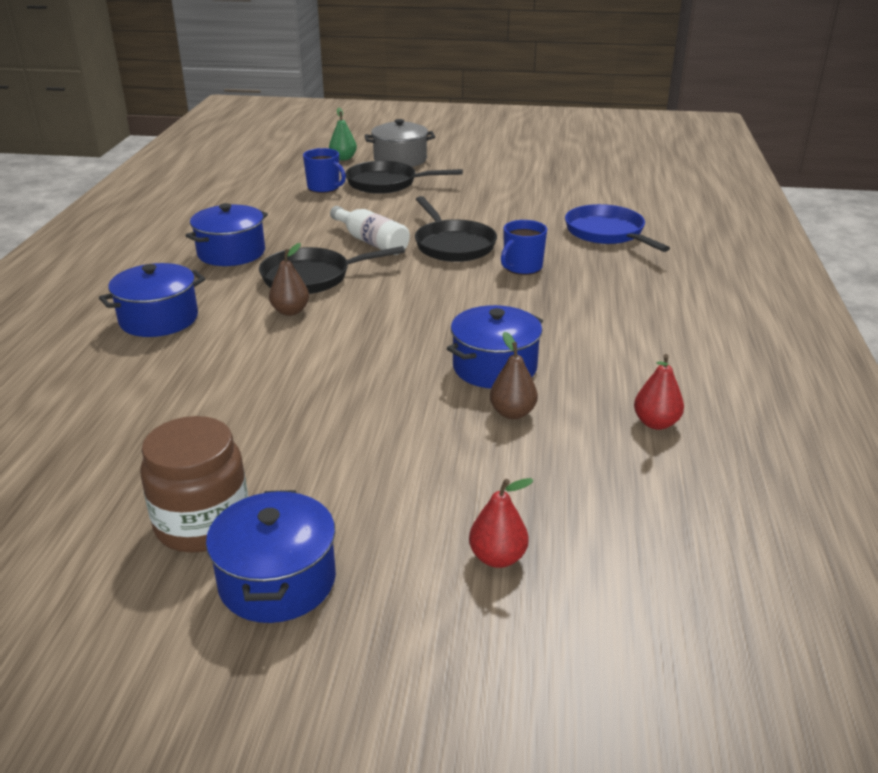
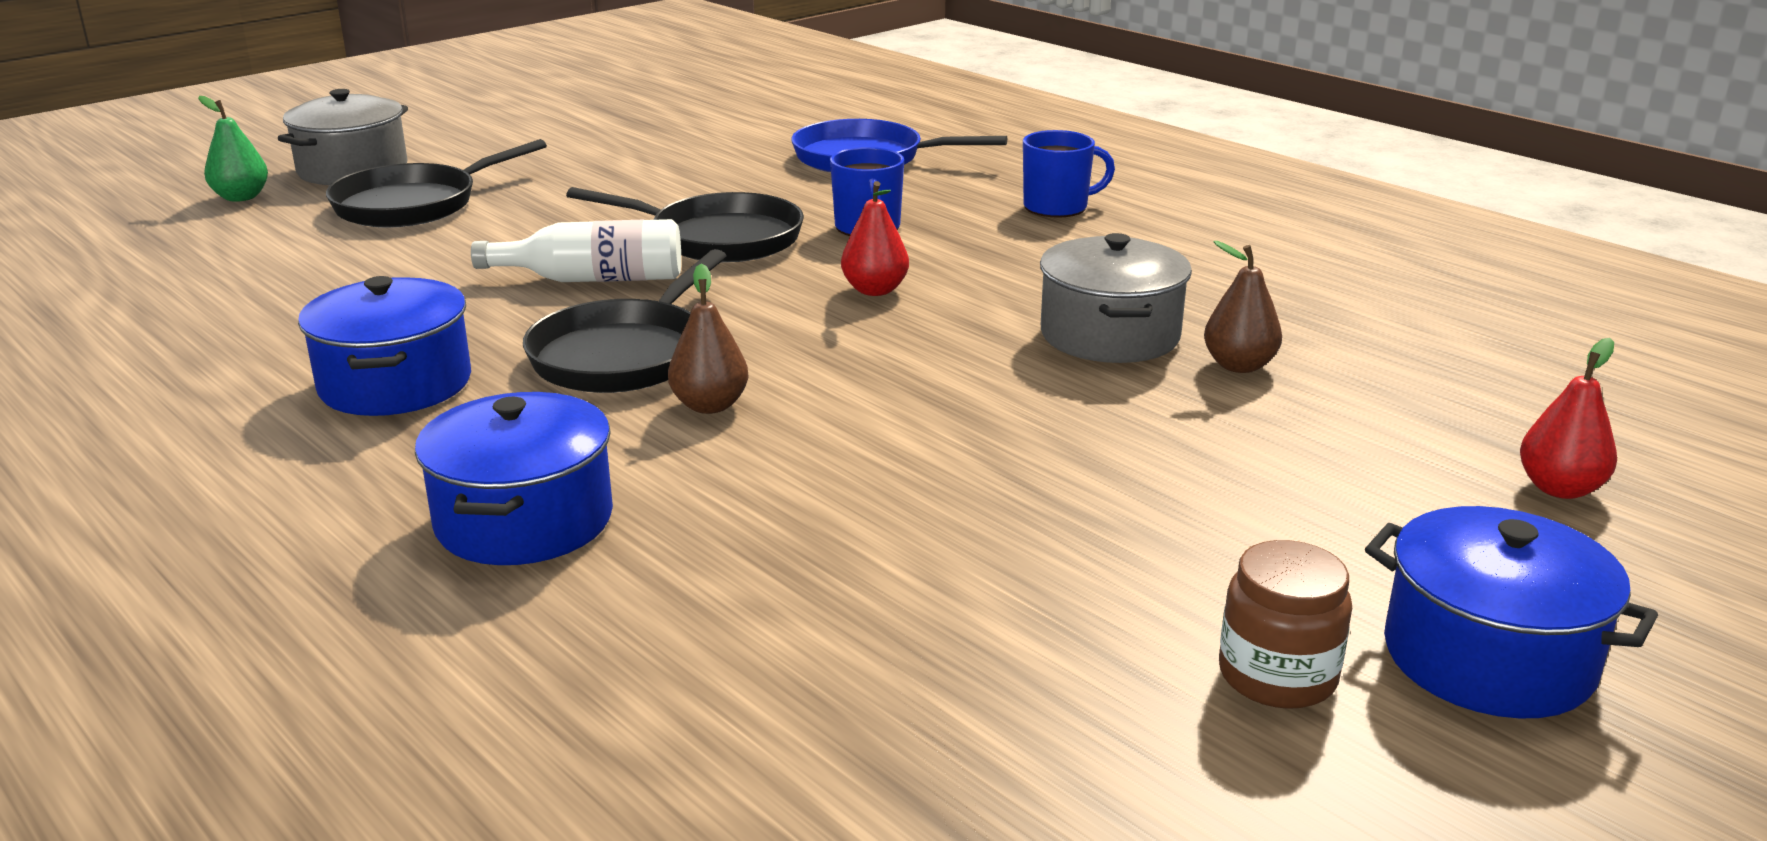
camera: 50 degrees left, 5 degrees down
(202, 524) = (1277, 676): brown jar -> brown jar, size x0.65
(324, 188) = (317, 244): blue mug -> blue mug (1057, 207)
(494, 367) = (1109, 335): blue pot -> grey pot
(656, 423) = (1360, 305): red pear -> red pear (875, 290)

